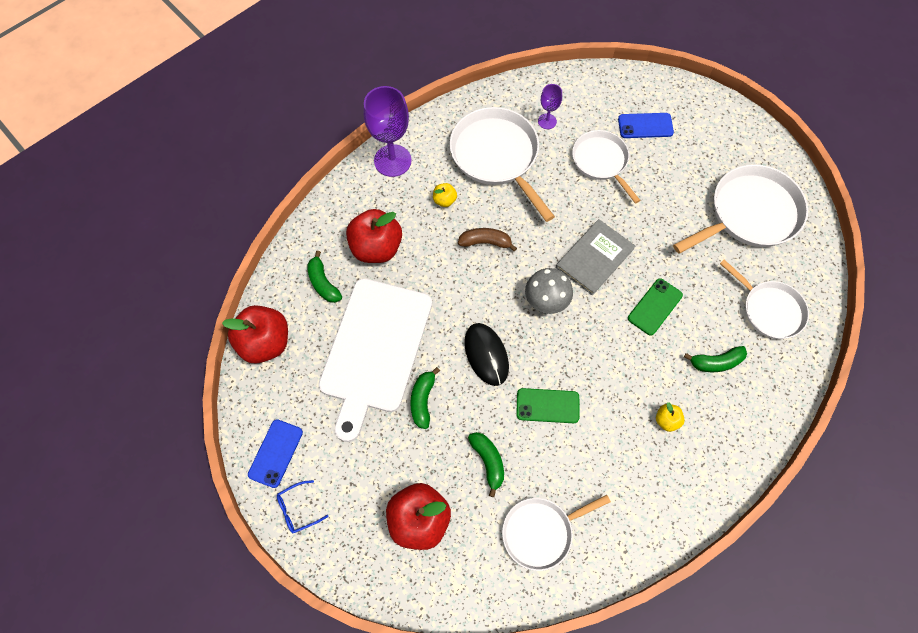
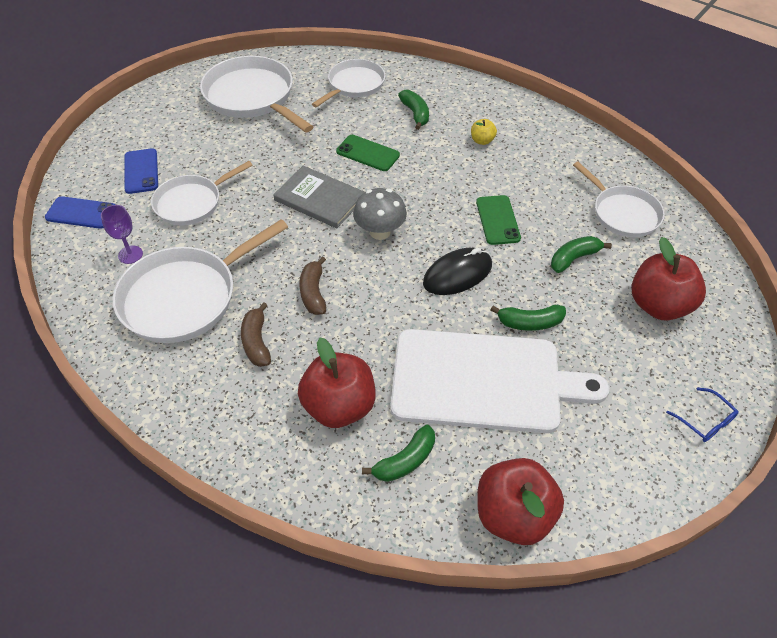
camera: 100 degrees left, 15 degrees down
(275, 453) = (653, 462): blue phone -> blue phone (81, 213)
(392, 160) = (193, 413): purple goblet -> none
(444, 200) = (256, 342): yellow apple -> brown banana

